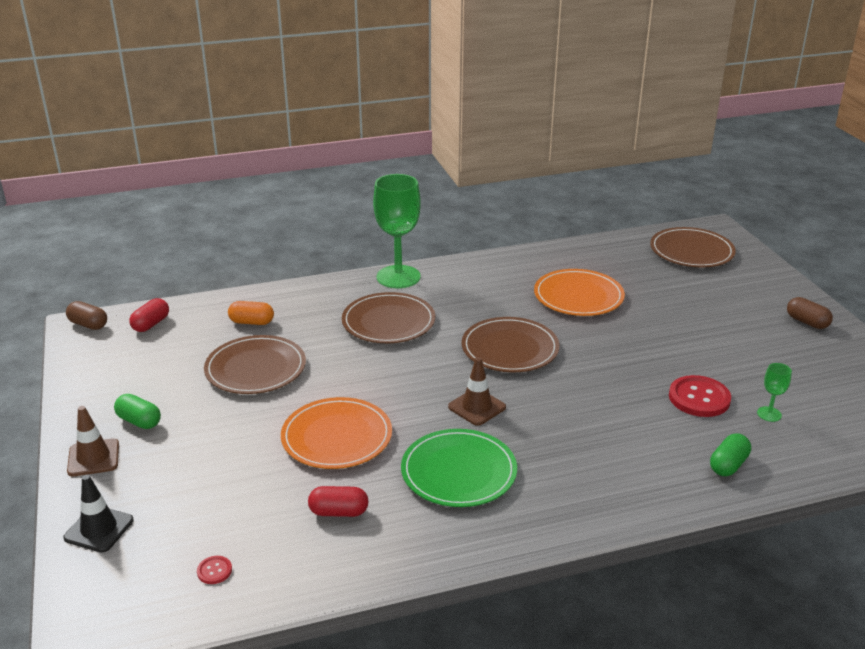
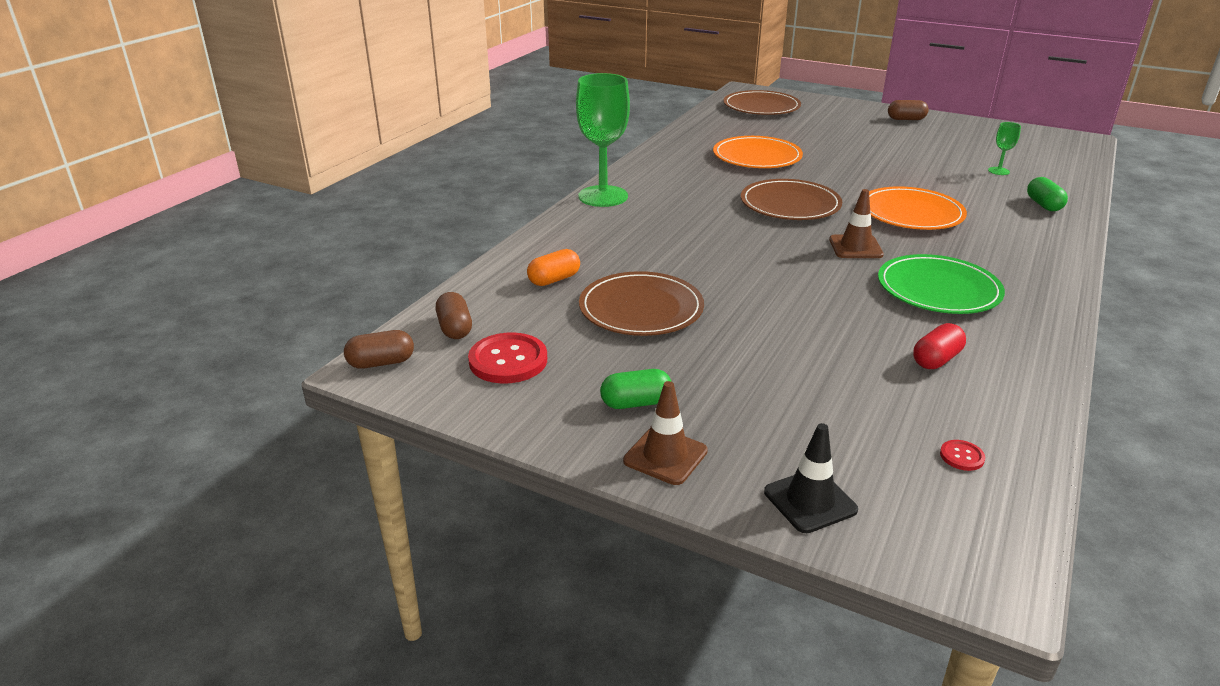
camera: 45 degrees left, 0 degrees up
(151, 324) = (455, 328): red capsule -> brown capsule
(337, 437) = (816, 316): orange plate -> orange plate (911, 213)
(388, 322) = (668, 227): brown plate -> none
(699, 398) = (951, 180): red button -> red button (508, 360)

